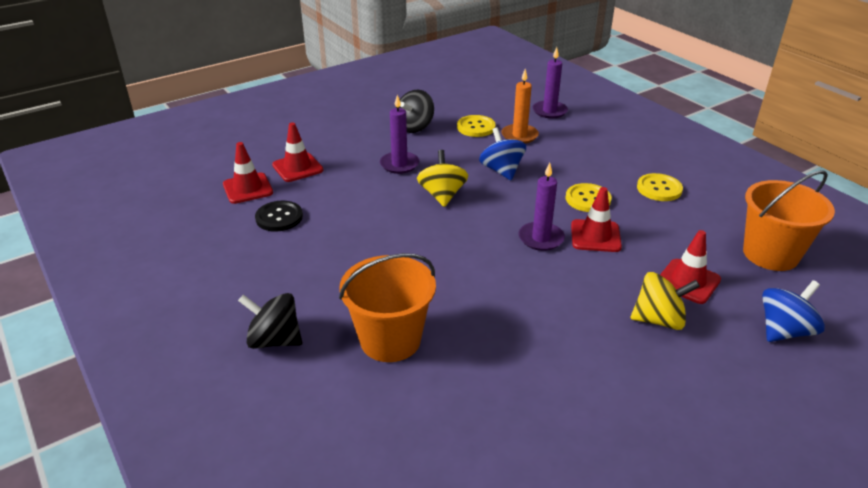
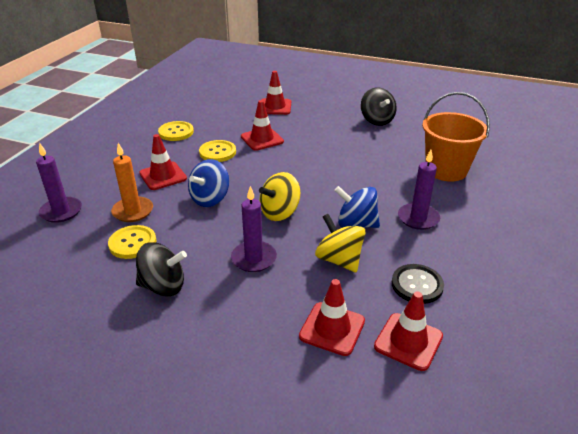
camera: 125 degrees left, 0 degrees up
(274, 340) = (511, 207): black spinning top -> black spinning top (376, 120)
(541, 238) = (287, 155): purple candle -> purple candle (418, 218)
(565, 160) = (163, 176): none -> red traffic cone
(659, 320) = (318, 108): yellow spinning top -> yellow spinning top (339, 260)
(770, 254) = (221, 93): orange bucket -> none
(784, 331) = (286, 83): blue spinning top -> blue spinning top (356, 224)

